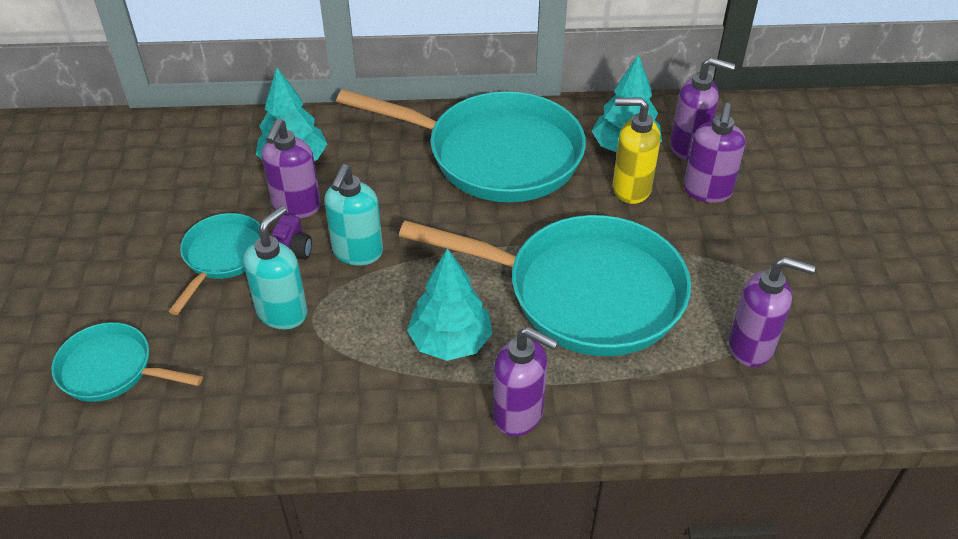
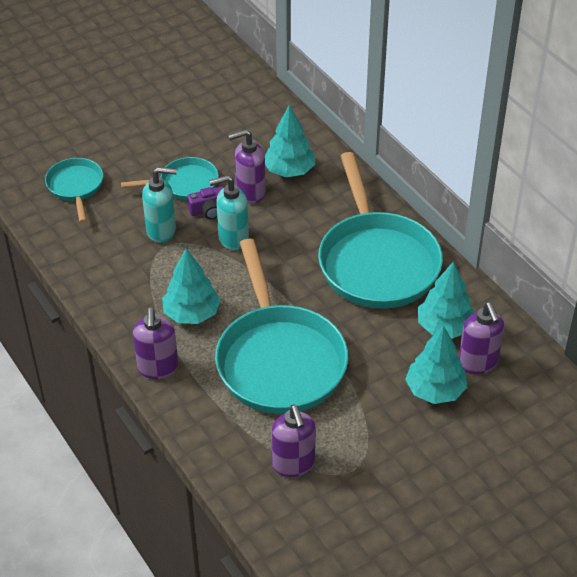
camera: 60 degrees right, 0 degrees up
(630, 189) = (401, 346): yellow soap dispenser -> none
(707, 191) = (435, 390): purple soap dispenser -> turquoise tree

